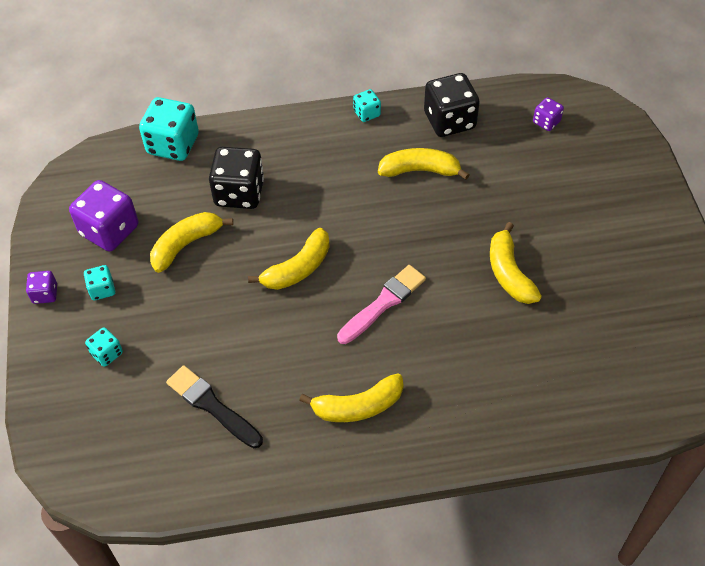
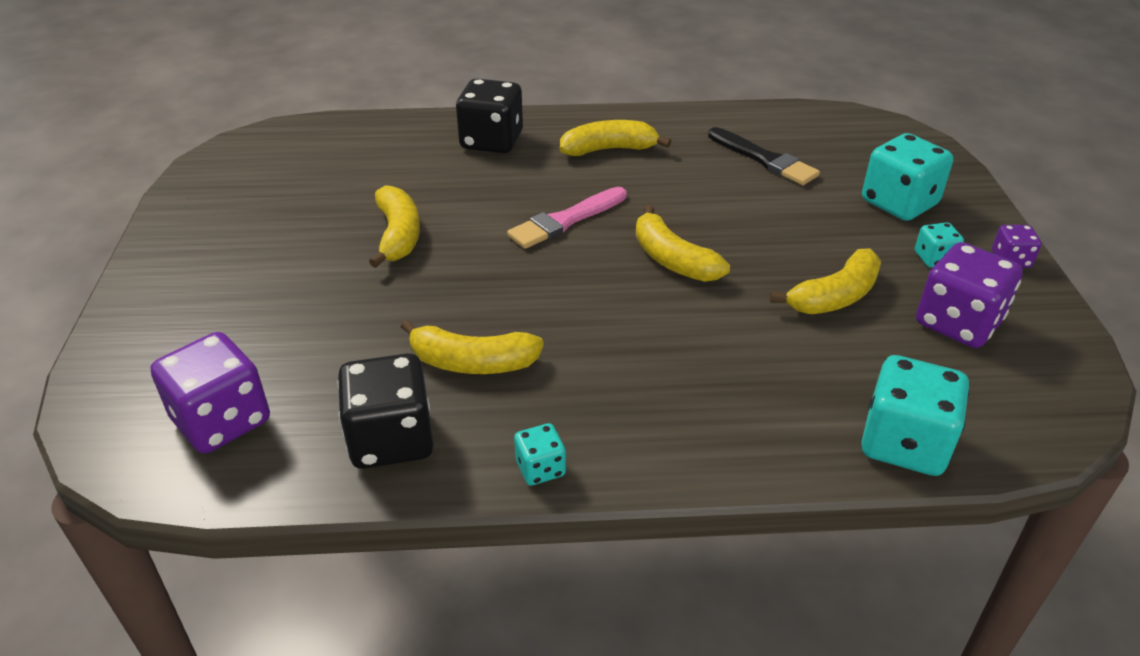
camera: 175 degrees left, 15 degrees down
(107, 353) = (899, 203): turquoise dice -> turquoise dice, size x1.97
(239, 193) = (767, 355): black dice -> black dice (491, 141)
(298, 268) = (672, 260): yellow banana -> yellow banana turned 90 degrees counterclockwise
(546, 122) = (222, 421): purple dice -> purple dice, size x1.97

